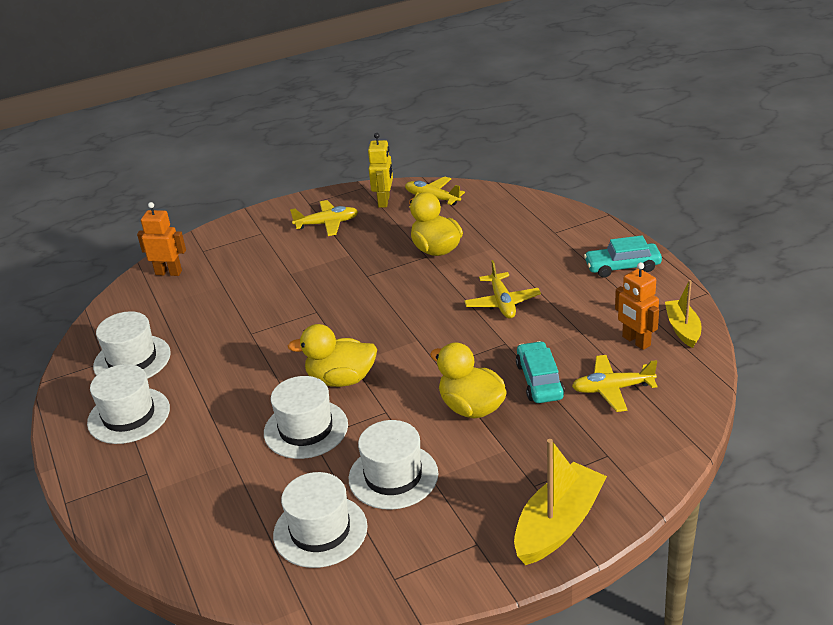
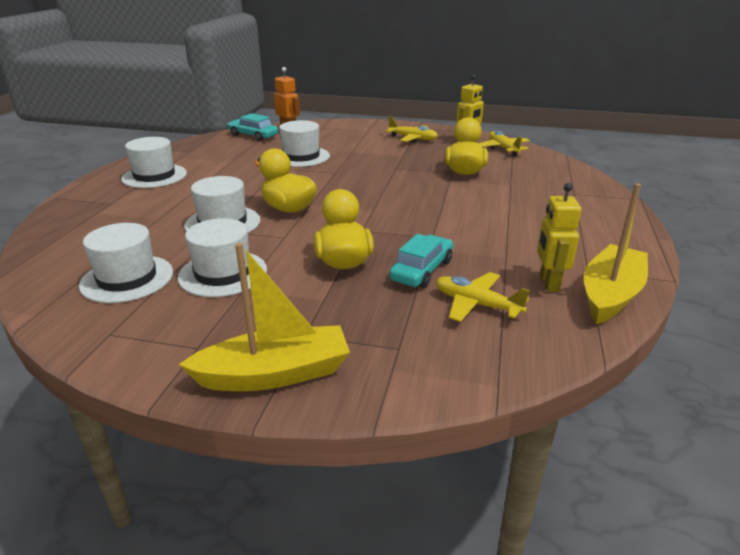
camera: 35 degrees right, 5 degrees down
(132, 360) = (202, 155): white hat -> white hat (301, 157)
(502, 303) = (467, 215): yellow plane -> none
(622, 267) = (607, 232): turquoise car -> turquoise car (253, 136)
(636, 341) = (548, 283): orange robot -> yellow robot
(682, 329) = (610, 294): yellow boat -> yellow boat, size x1.62

